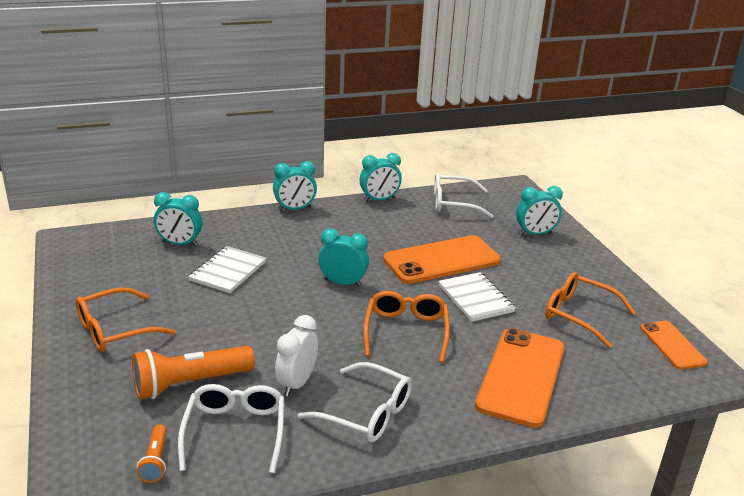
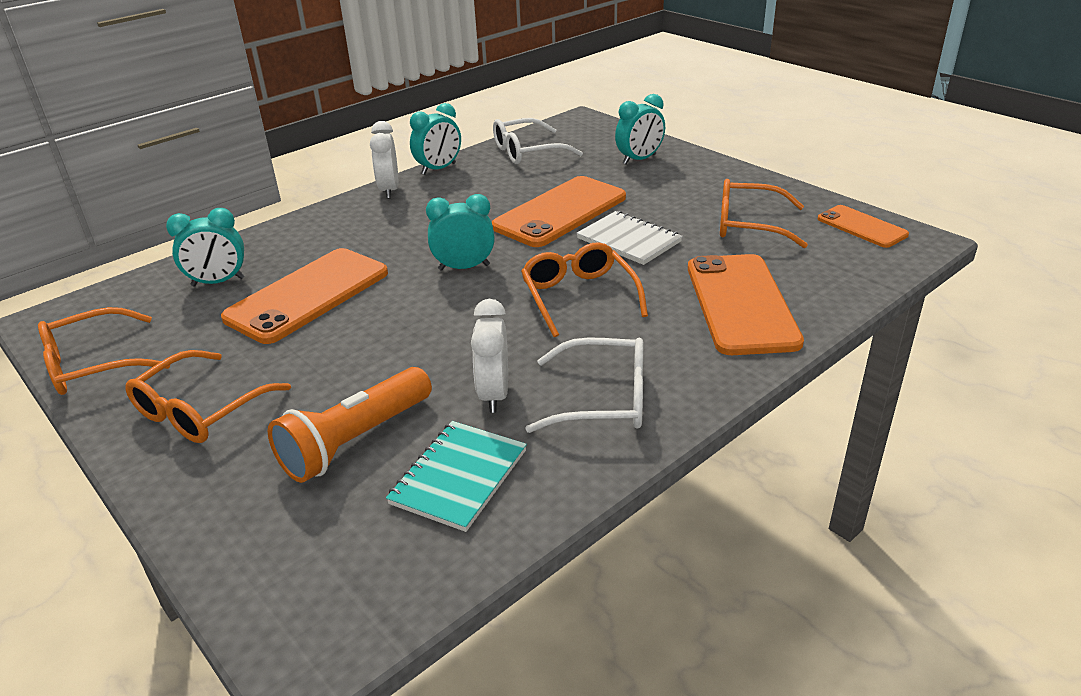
camera: 20 degrees left, 5 degrees up
(75, 278) = (93, 365): none -> orange glasses
(155, 461) = (378, 552): orange flashlight -> none
(228, 271) = (308, 295): white notebook -> orange phone
(235, 431) = (458, 477): white glasses -> turquoise notebook
(295, 209) = (342, 204): turquoise clock -> none
(333, 207) = (389, 190): none -> white clock

